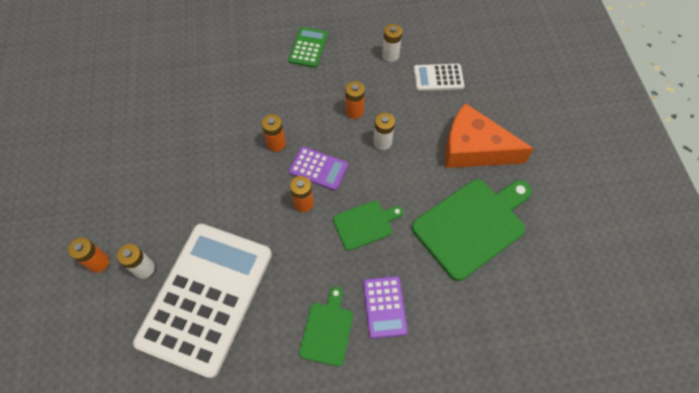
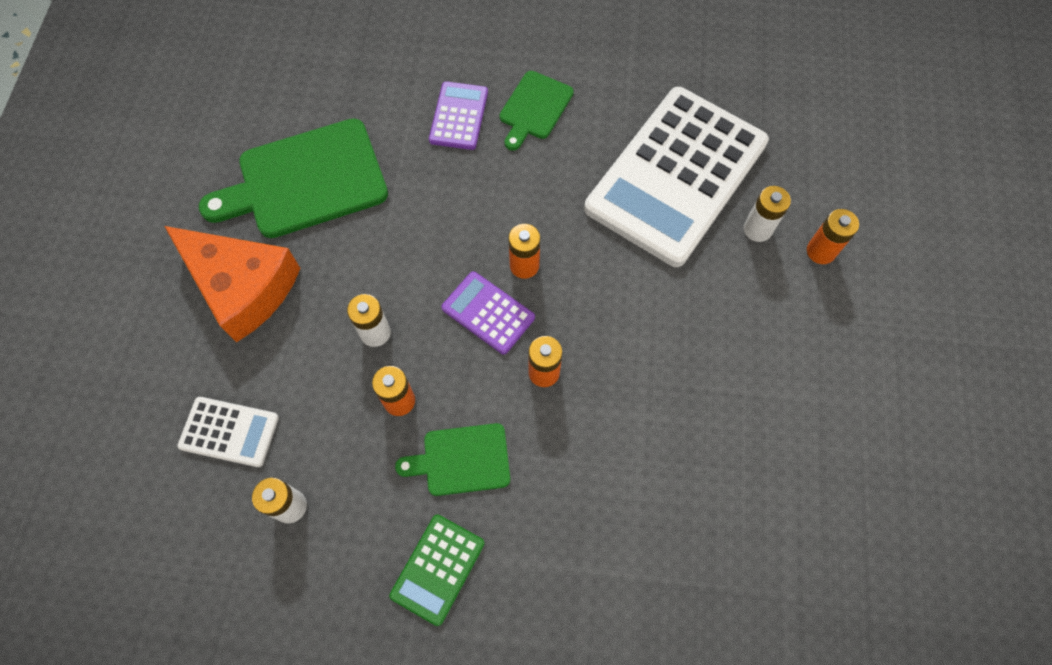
camera: 165 degrees left, 5 degrees up
(365, 224) = (447, 216): green cutting board -> green cutting board (461, 460)

